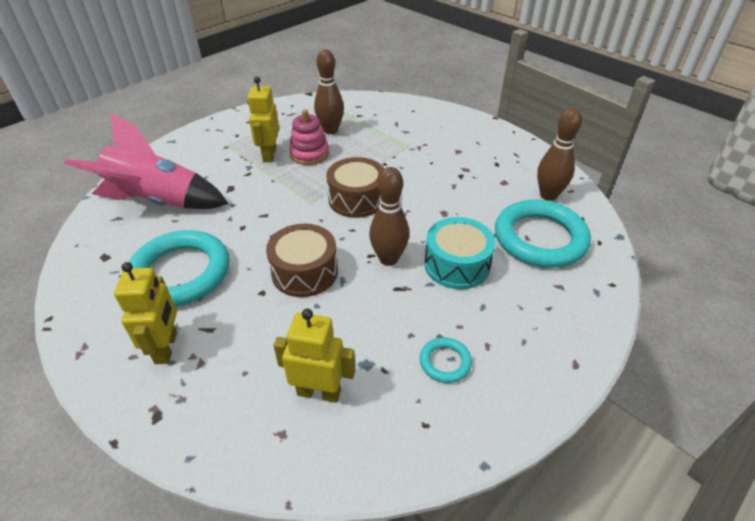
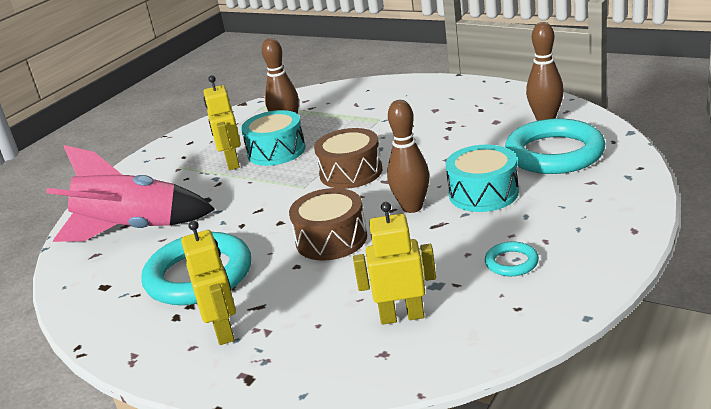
camera: 10 degrees left, 15 degrees down
(309, 154) = (276, 151): pink stacking toy -> turquoise drum

